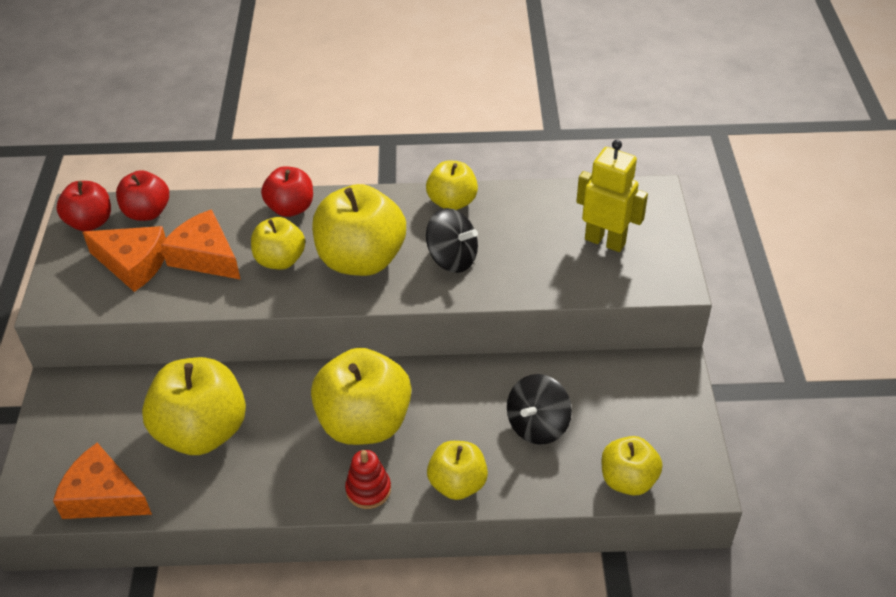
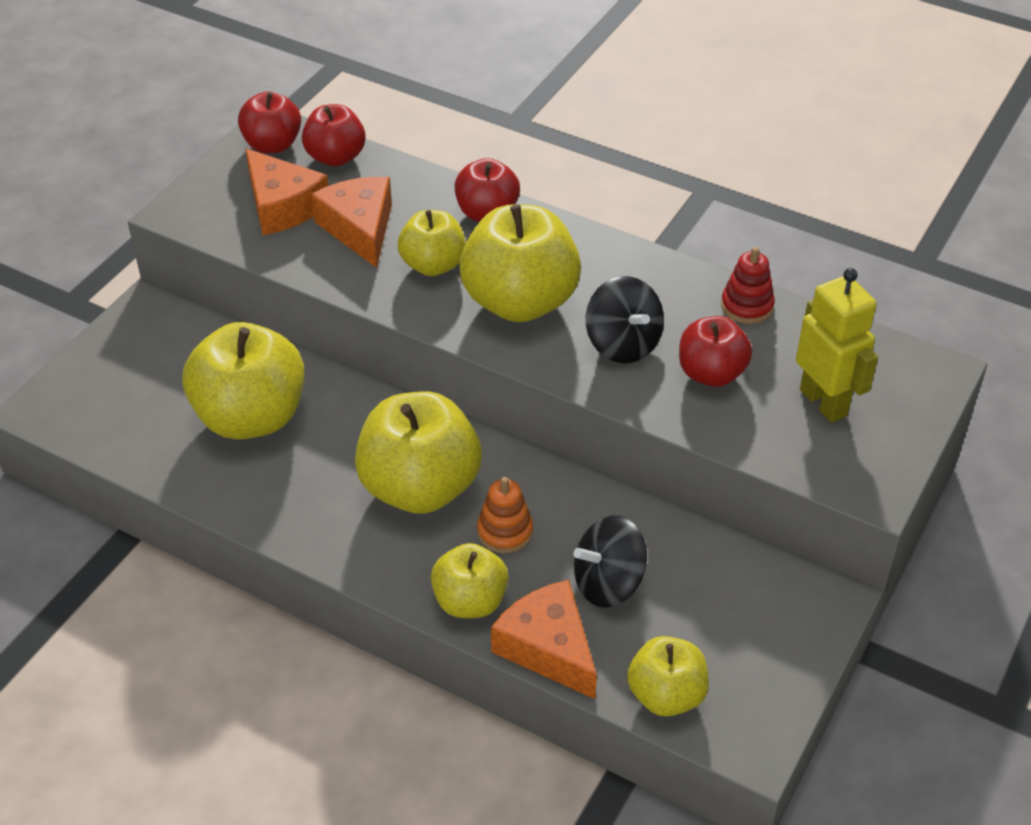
camera: 30 degrees right, 0 degrees up
(103, 496) = (114, 436): orange cheese -> orange cheese (548, 648)
(368, 490) = (371, 559): red stacking toy -> red stacking toy (747, 306)
(445, 425) = (505, 531): none -> orange stacking toy
(452, 202) = (673, 280): yellow apple -> none
(523, 253) = (711, 373): none -> red apple

